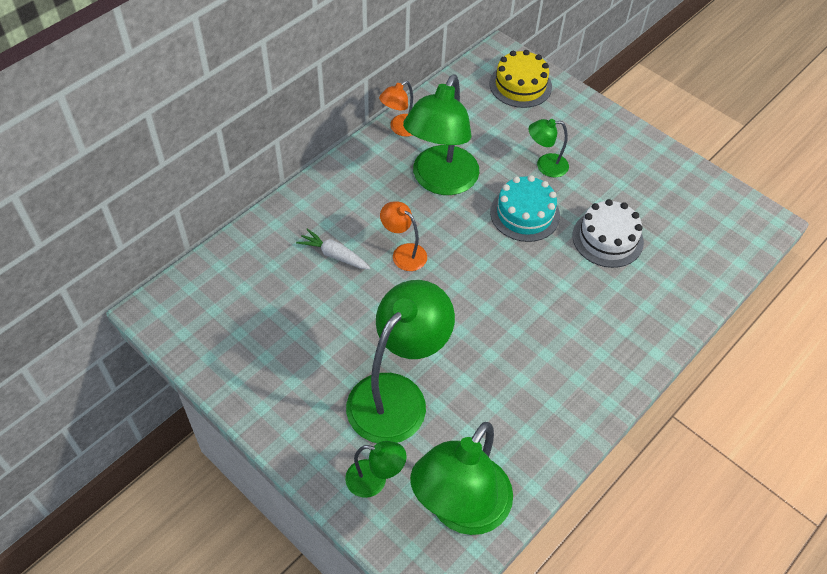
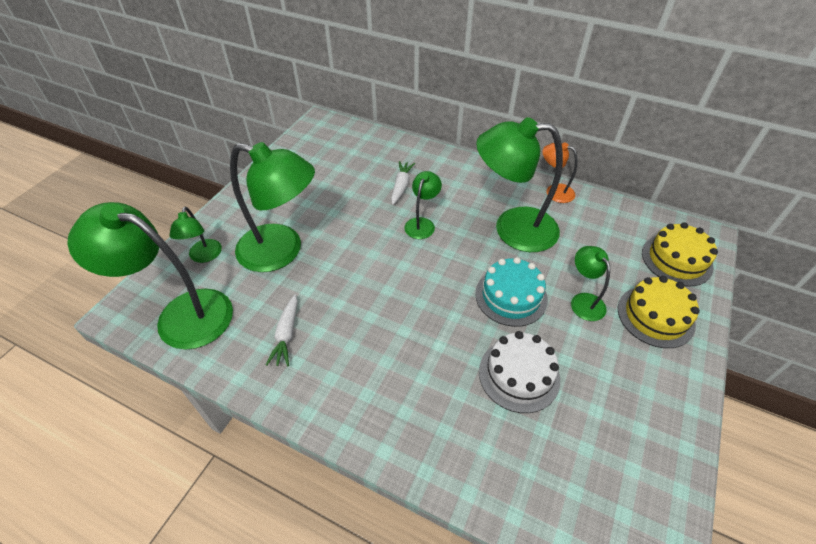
camera: 75 degrees right, 5 degrees down
(403, 253) = (422, 223): orange lamp -> green lamp
(517, 408) = (286, 335): none -> white carrot
(574, 127) = (655, 316): none -> yellow cake

